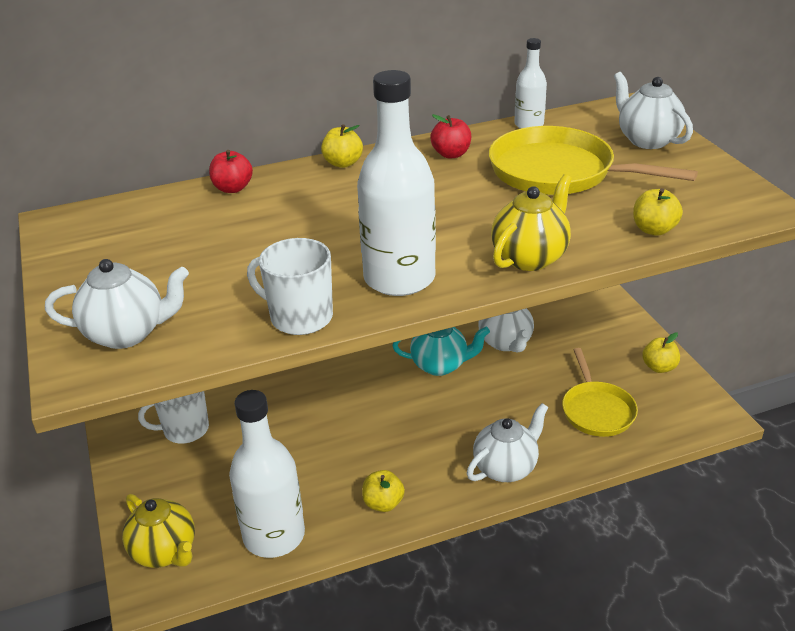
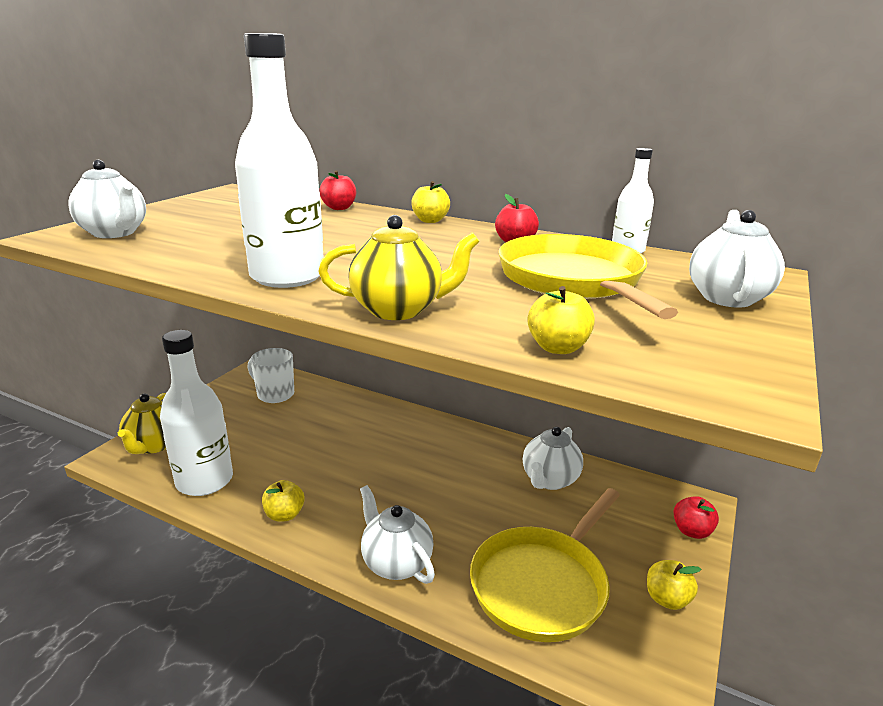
camera: 45 degrees right, 10 degrees down
(300, 317) = (187, 265): white mug -> none
(440, 365) = (473, 461): turquoise teapot -> none
(506, 468) = (396, 563): white teapot -> white teapot turned 135 degrees counterclockwise
(596, 410) = (542, 584): yellow pan -> yellow pan, size x1.51
(620, 317) = (691, 531): none -> red apple

